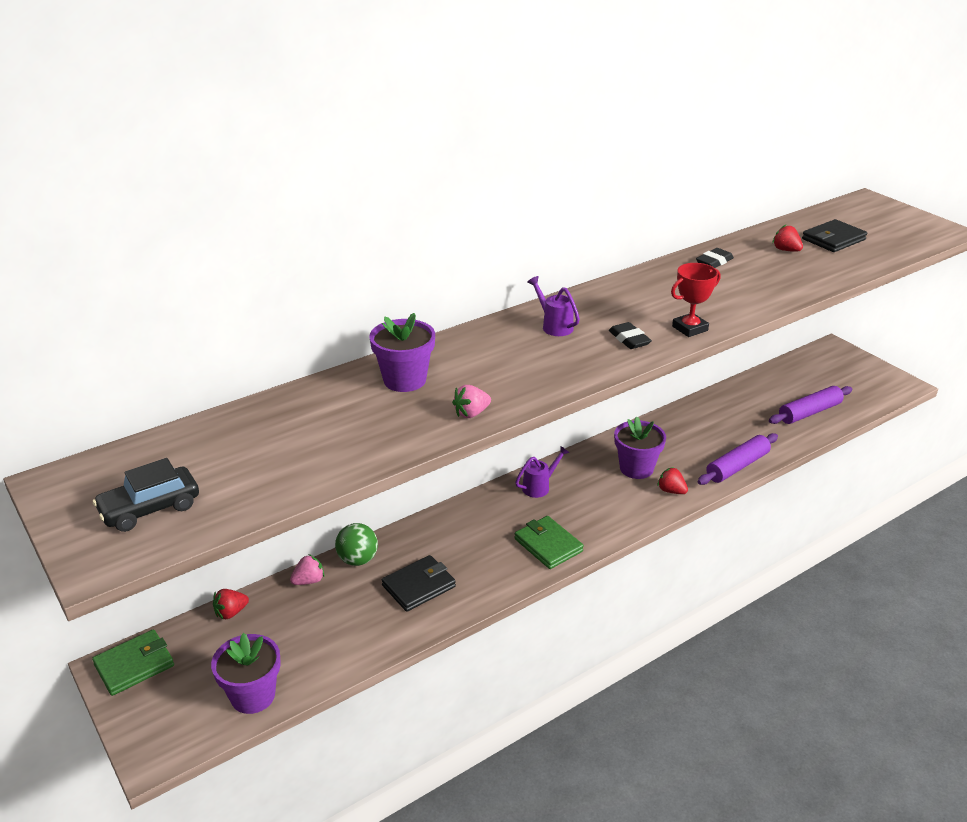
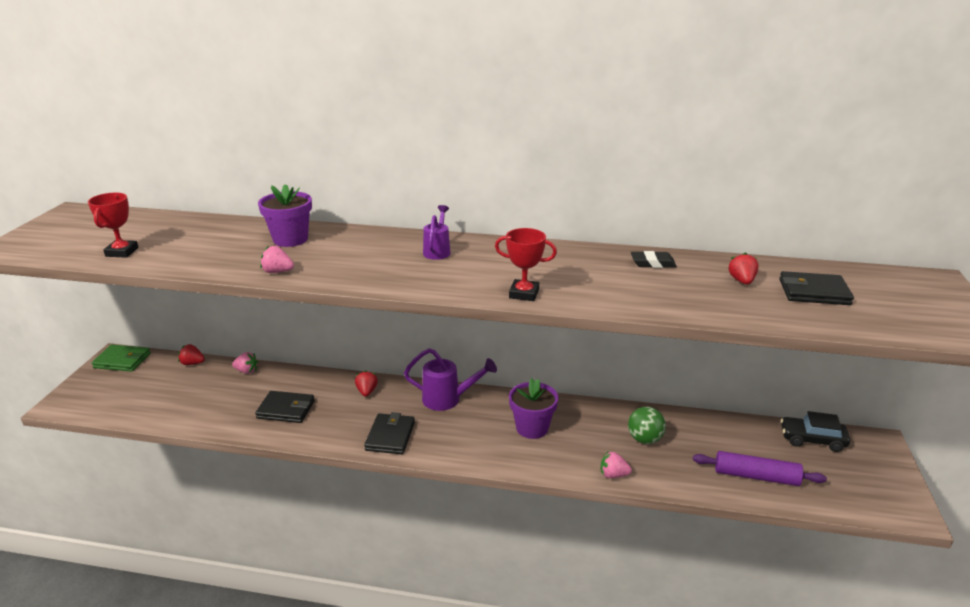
camera: 45 degrees right, 5 degrees down
(150, 508) = (67, 239): black car -> black car (812, 440)
(253, 696) = (130, 408): purple flower pot -> none
(262, 483) = (122, 252): none -> red trophy
(358, 560) = (285, 376): green ball -> green ball (644, 439)
(540, 486) = (448, 399): purple watering can -> purple watering can, size x1.57
(548, 545) = (390, 436): green wallet -> black wallet
(629, 339) = (465, 280): black eraser -> none
(671, 491) = (530, 458): red strawberry -> red strawberry (367, 391)
(737, 466) = (613, 475): purple rolling pin -> pink strawberry

